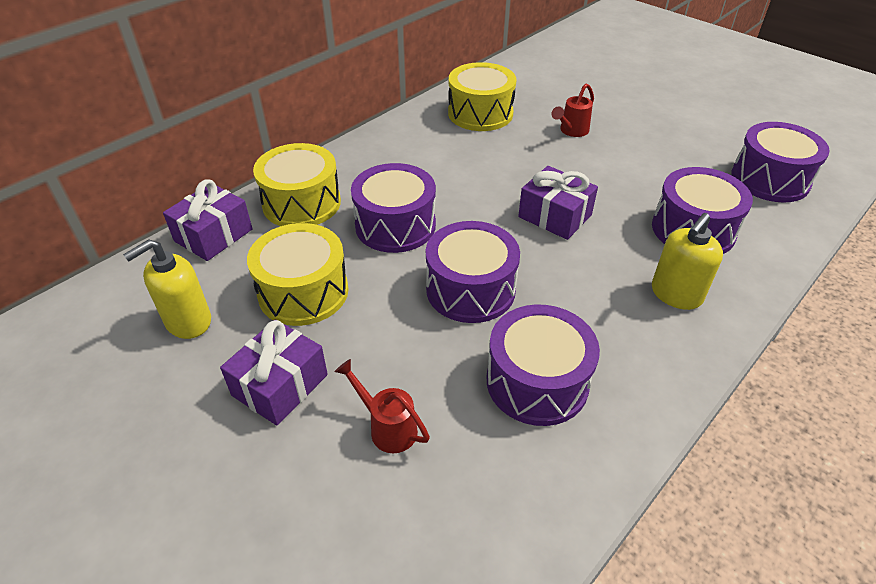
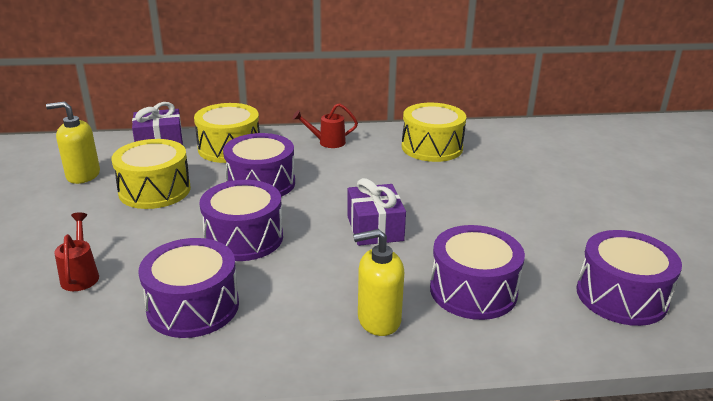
camera: 40 degrees right, 15 degrees down
(280, 385) = (71, 225): purple gift -> none
(571, 131) = (486, 185): red watering can -> red watering can (327, 142)

